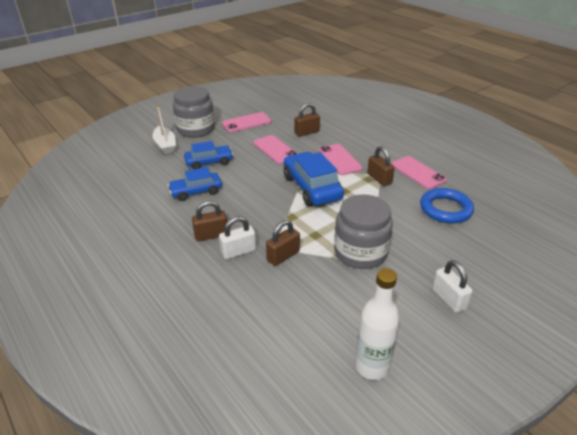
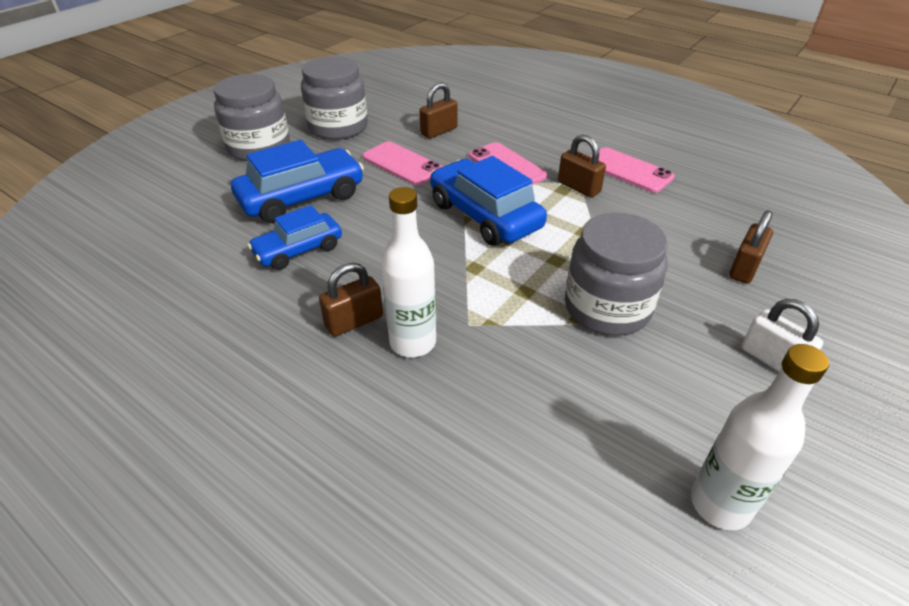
camera: 15 degrees left, 5 degrees up
(165, 145) = (215, 179): white boat -> none
(209, 162) = (302, 198): blue car -> blue car, size x1.57
(238, 251) = (413, 342): white padlock -> white bottle
(246, 122) = (338, 127): pink phone -> grey jar
(283, 256) = (489, 336): brown padlock -> brown padlock (744, 268)
(445, 209) = (694, 219): blue ring -> none

